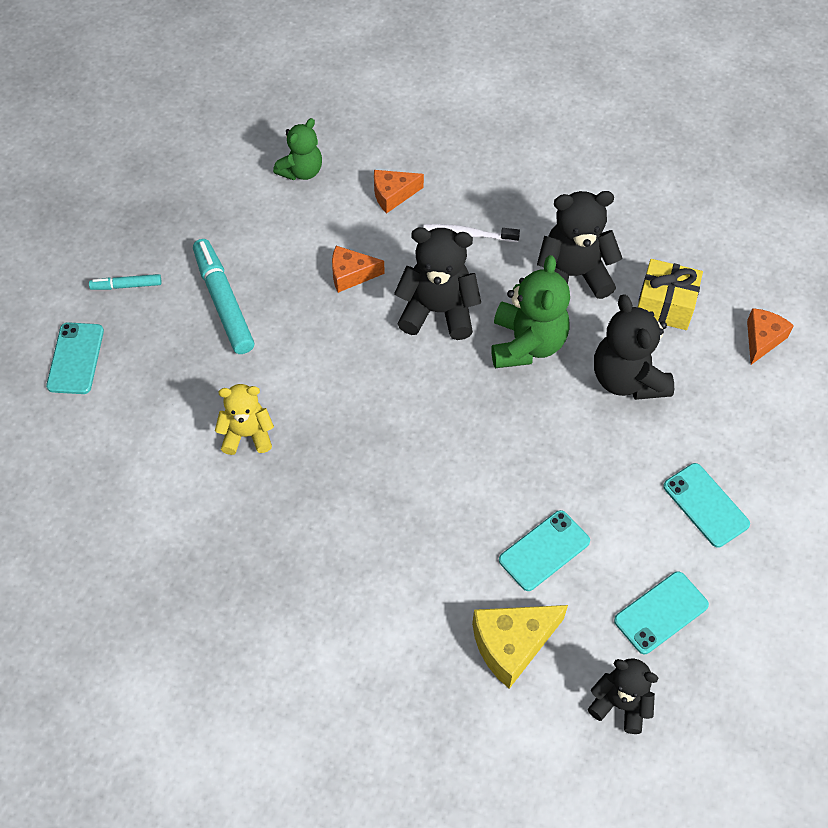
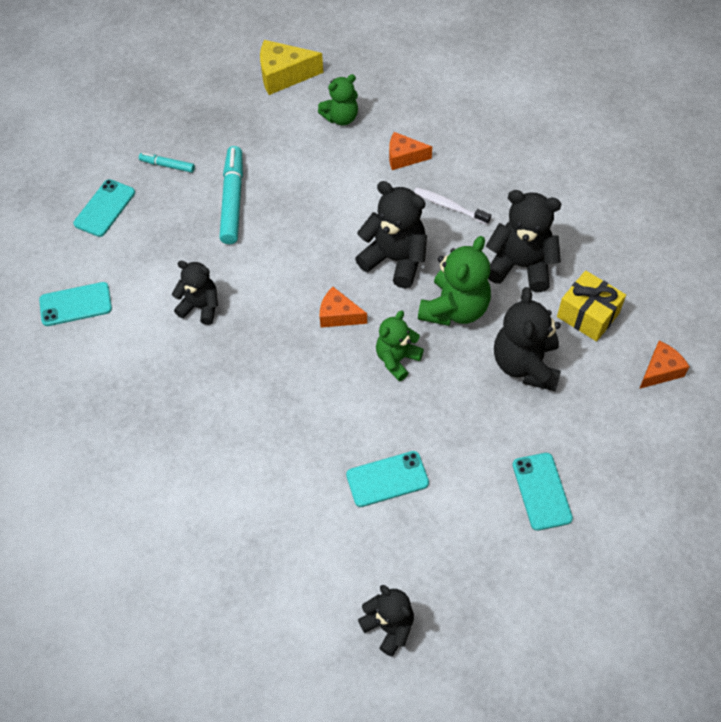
camera: 25 degrees right, 0 degrees up
(247, 435) = (200, 307): yellow teddy bear -> black teddy bear
(351, 275) = (340, 209): orange cheese -> orange cheese (338, 315)
(492, 419) = (397, 359): none -> green teddy bear
(512, 645) = (324, 544): yellow cheese -> yellow cheese (284, 75)
(661, 613) = (459, 565): turquoise phone -> turquoise phone (75, 304)

